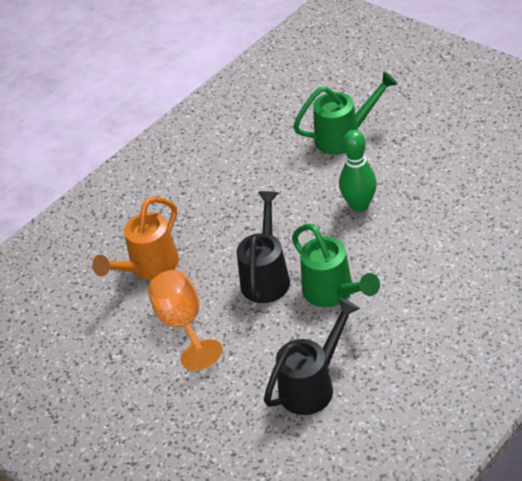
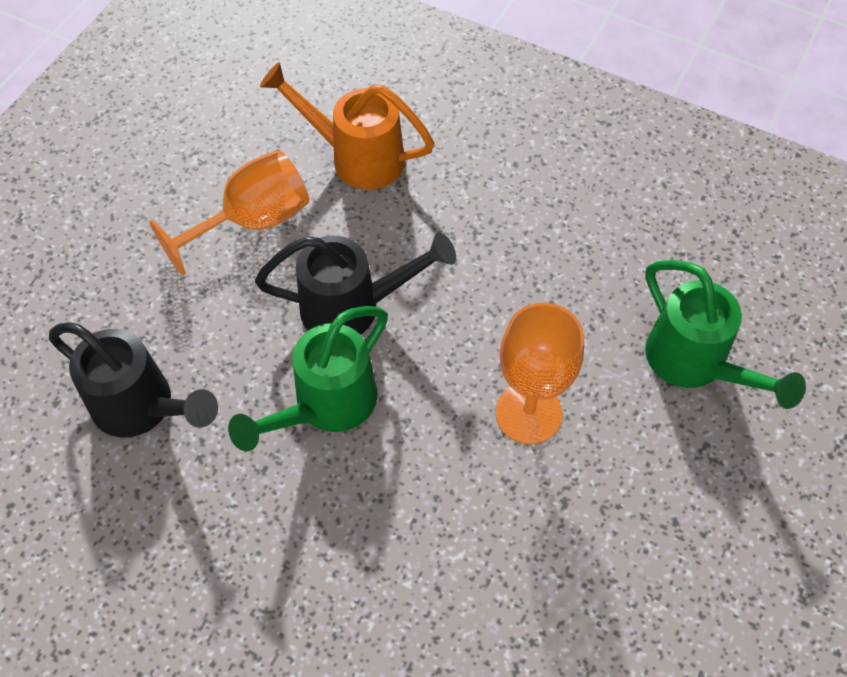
camera: 70 degrees right, 15 degrees up
(359, 205) = (528, 413): green bowling pin -> orange goblet

